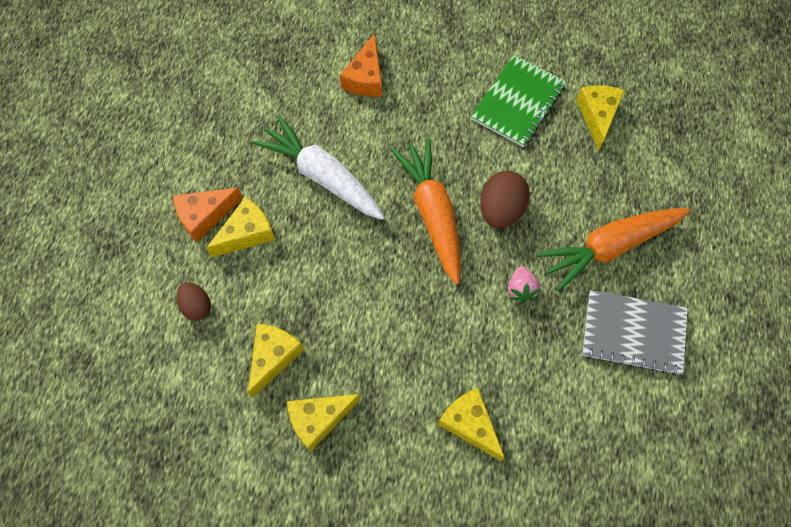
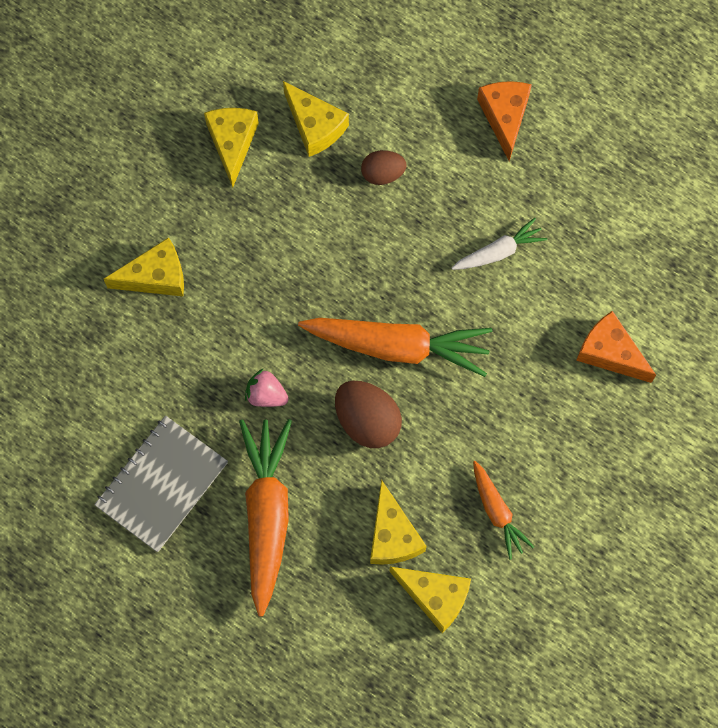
camera: 115 degrees right, 5 degrees up
(196, 306) = (404, 76): brown egg -> brown egg (382, 174)
(247, 233) = (464, 150): yellow cheese -> yellow cheese (392, 535)
(322, 176) = (499, 252): white carrot -> white carrot, size x0.53
(518, 102) = (497, 512): green notebook -> orange carrot

